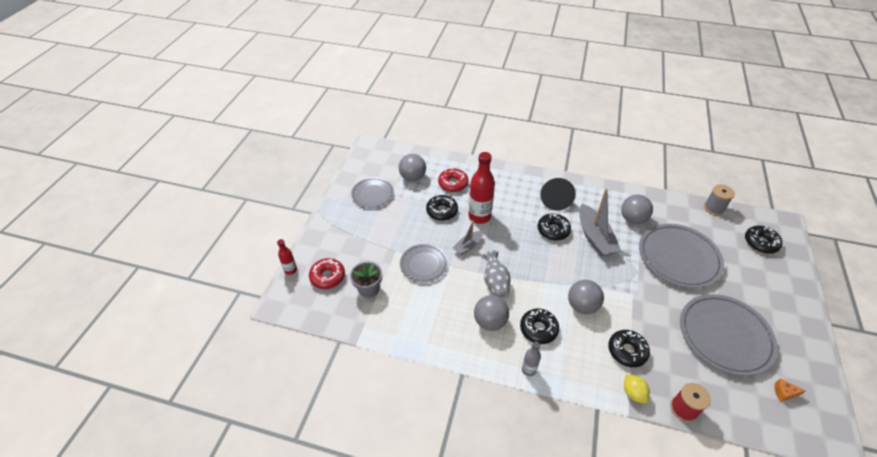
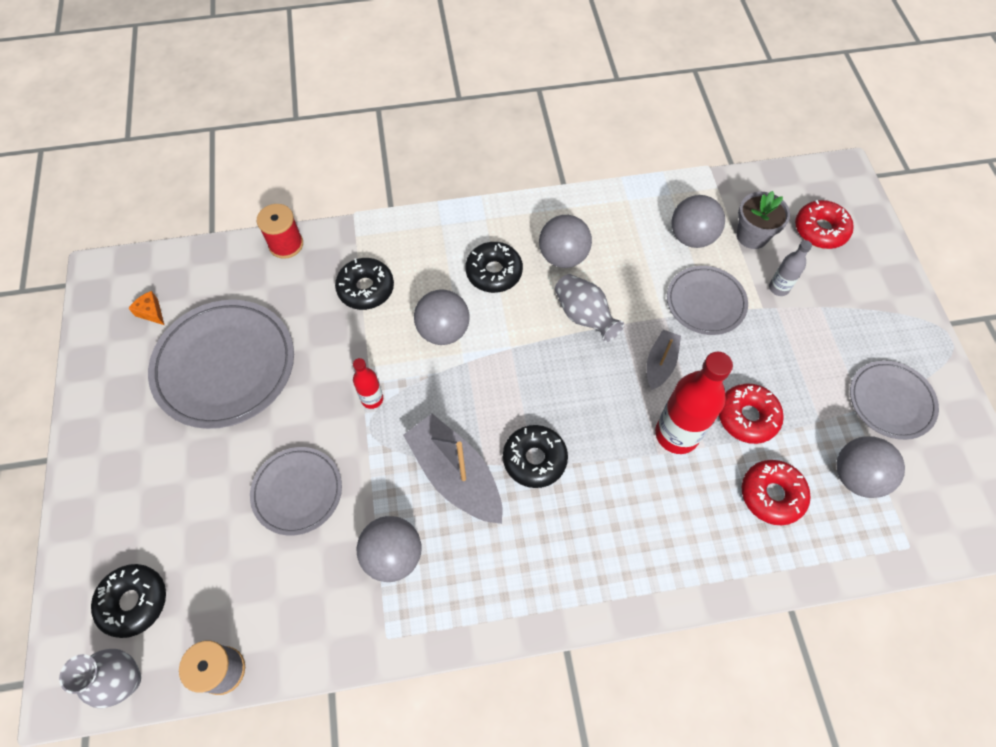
camera: 155 degrees right, 15 degrees up
(290, 270) = (877, 219): red bottle -> red bottle (372, 399)
(404, 302) = (692, 237): none -> grey ball
(442, 211) = (747, 417): black donut -> red donut
(528, 370) = (487, 217): grey bottle -> grey bottle (778, 288)
(555, 200) = (557, 541): black cone -> none
(633, 393) = (350, 239): yellow lemon -> none
(678, 258) = (297, 492): grey plate -> grey plate, size x0.59
(758, 218) = (126, 680): none -> grey vase
(784, 393) = (151, 312): orange cheese -> orange cheese turned 120 degrees counterclockwise

